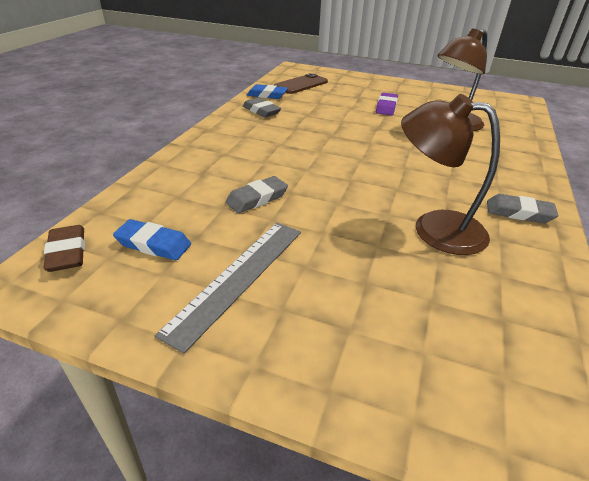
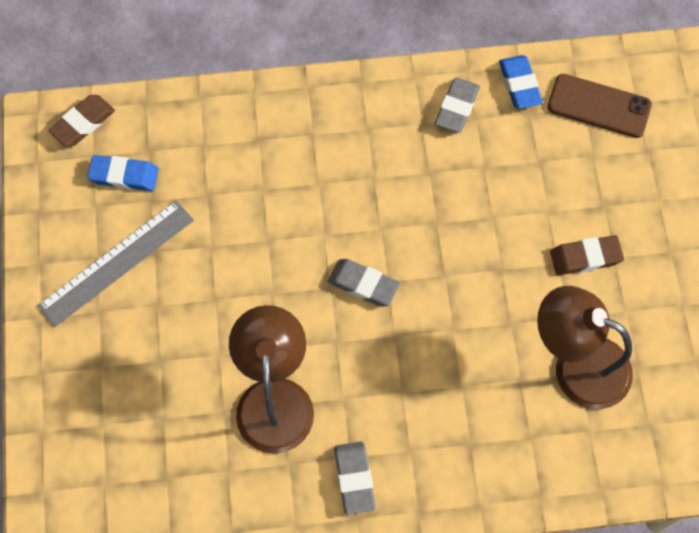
camera: 65 degrees right, 30 degrees up
(153, 244) = (124, 176): blue eraser -> blue eraser turned 75 degrees counterclockwise
(238, 277) = (117, 262): grey ruler -> grey ruler turned 45 degrees counterclockwise
(257, 198) = (238, 216): grey eraser -> grey eraser (363, 284)
(386, 107) = (585, 257): purple eraser -> brown eraser

